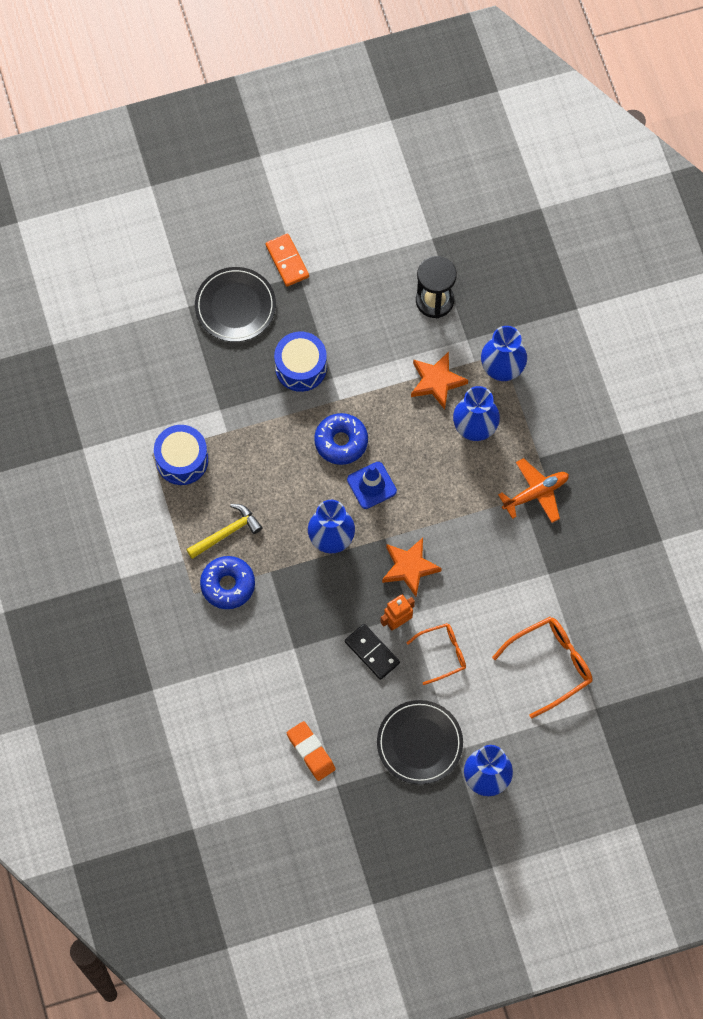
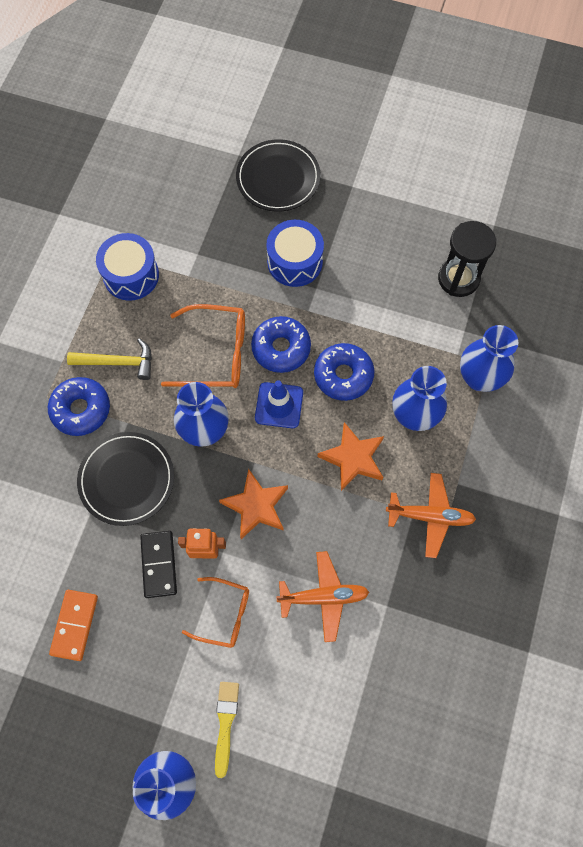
camera: 35 degrees right, 0 degrees up
(287, 261) = (351, 168): orange domino -> orange domino (75, 625)
(311, 752) = (26, 623): orange eraser -> none
(402, 432) = (343, 375): none -> blue donut
(419, 743) = (133, 691): black plate -> black plate (127, 479)
(436, 382) = (408, 350): orange star -> orange star (353, 458)
(496, 720) = (225, 723): none -> yellow brush
(501, 597) = (323, 597): none -> orange plane
(550, 665) = (322, 704): orange glasses -> orange glasses (215, 353)

